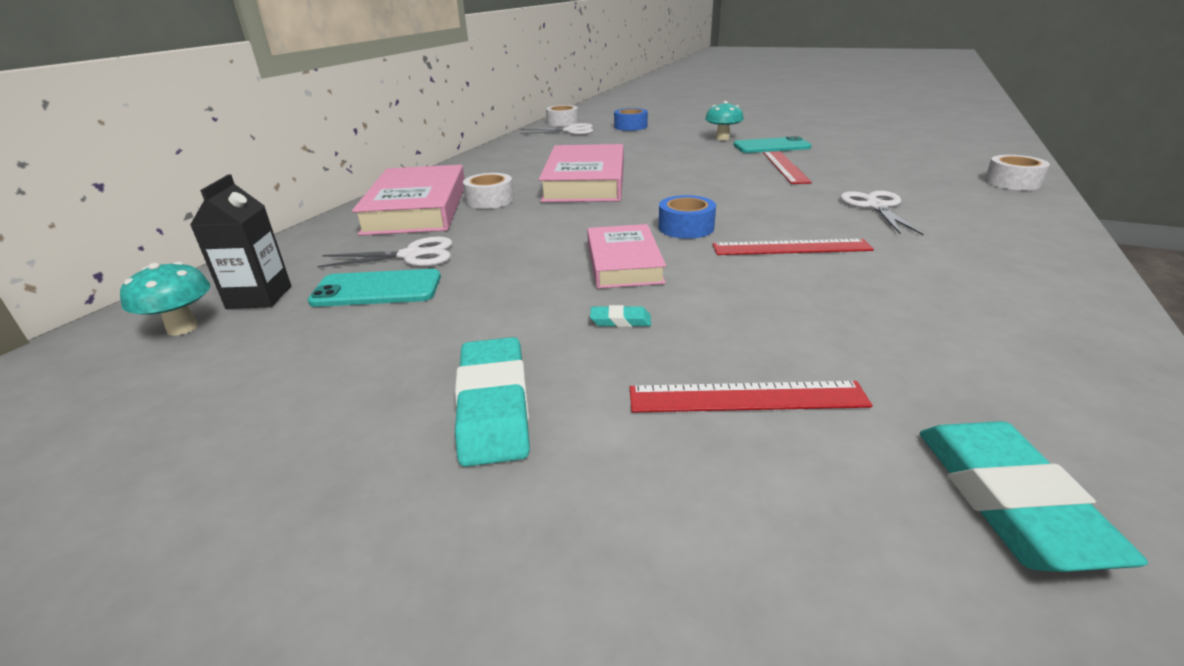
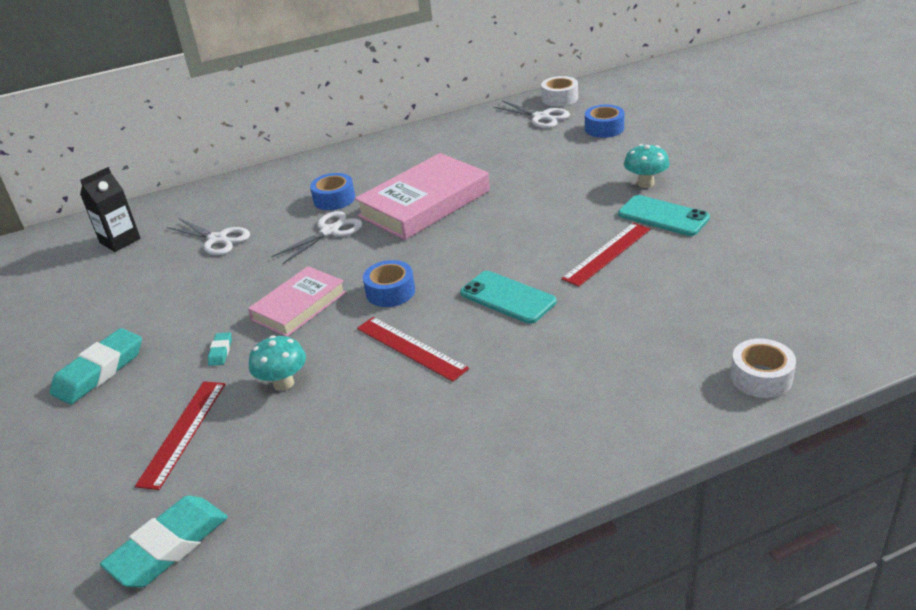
camera: 45 degrees right, 5 degrees up
(183, 328) = (72, 249): turquoise mushroom -> turquoise mushroom (283, 383)
(377, 289) = (166, 262): turquoise phone -> turquoise phone (507, 297)
(417, 208) = (284, 189): pink book -> none
(490, 200) = (334, 199): white tape -> blue tape
(620, 321) = (220, 351): turquoise eraser -> turquoise eraser turned 45 degrees clockwise
(746, 397) = (183, 432): red ruler -> red ruler turned 60 degrees clockwise
(876, 207) = (561, 341): white scissors -> white scissors (329, 232)

